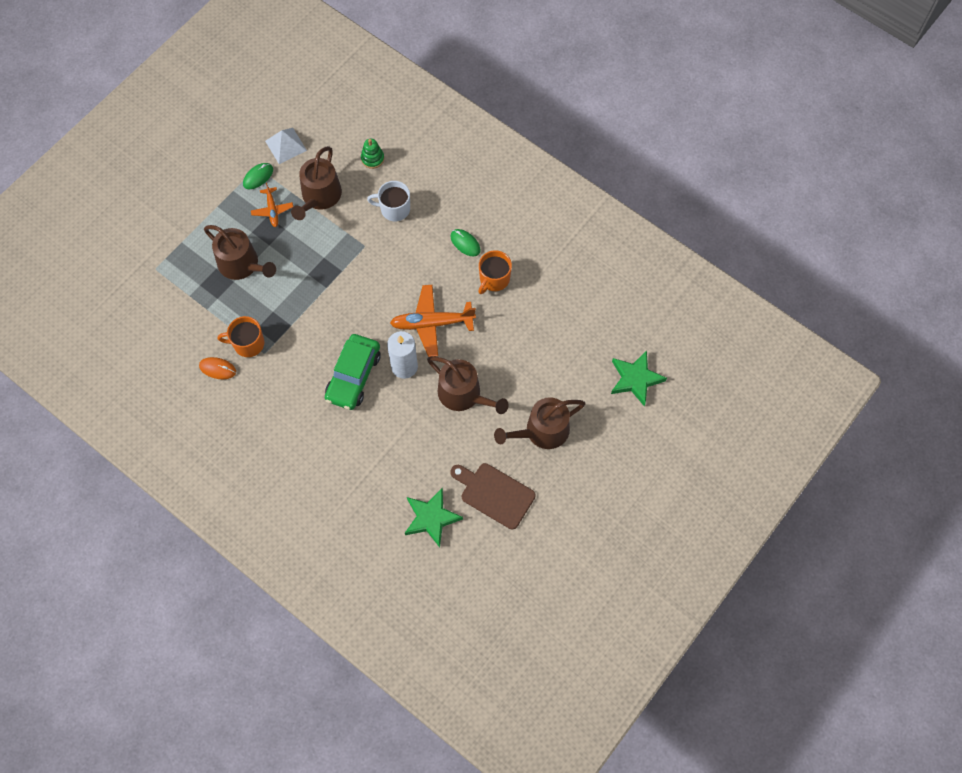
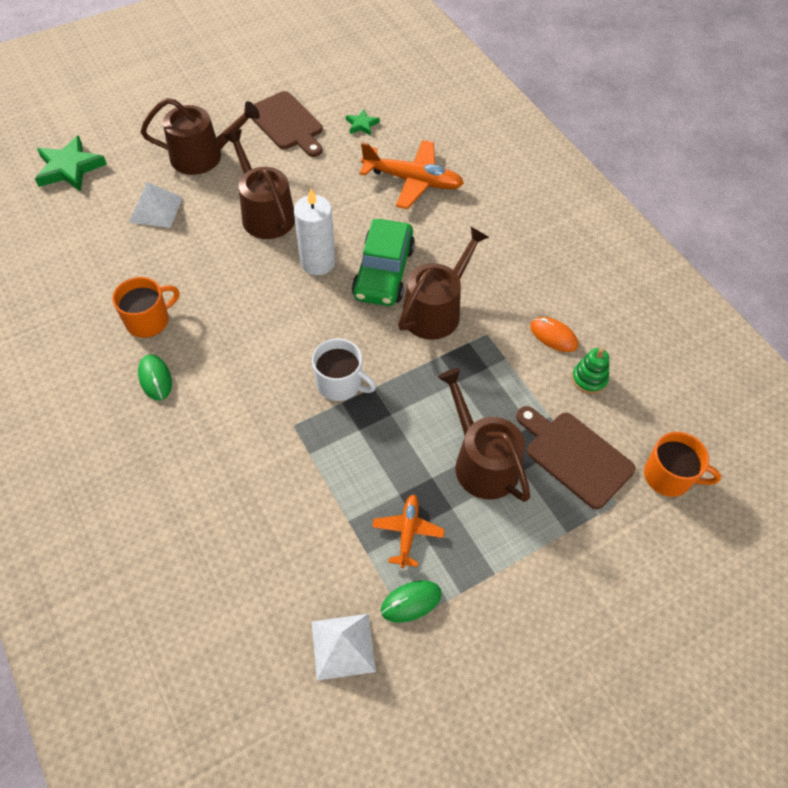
camera: 160 degrees left, 10 degrees down
(185, 288) = (574, 456): none -> brown cutting board
(248, 343) = (505, 352): orange mug -> orange mug (668, 476)
(319, 197) = (325, 527): brown watering can -> brown watering can (436, 310)
(353, 376) = (384, 272): green car -> green car turned 150 degrees clockwise
(372, 158) = (212, 562): green stacking toy -> green stacking toy (589, 379)
(394, 209) = (223, 464): white mug -> white mug (340, 383)
(431, 518) = (362, 125): green star -> green star, size x0.52
(432, 323) = (258, 296): orange plane -> orange plane (413, 180)
(546, 367) = (156, 209): none -> white pyramid

